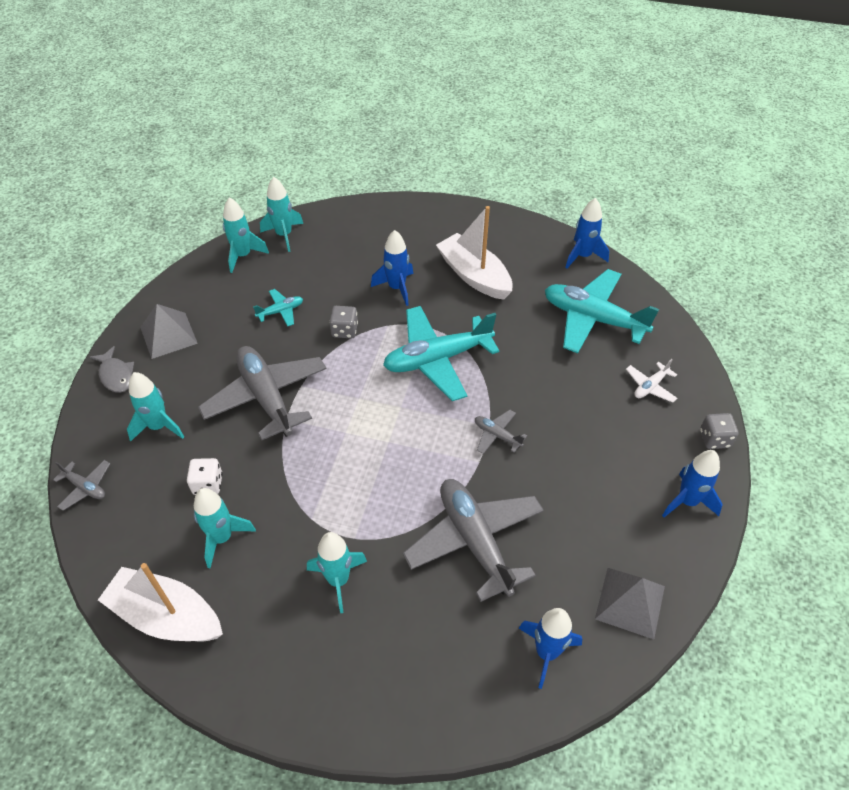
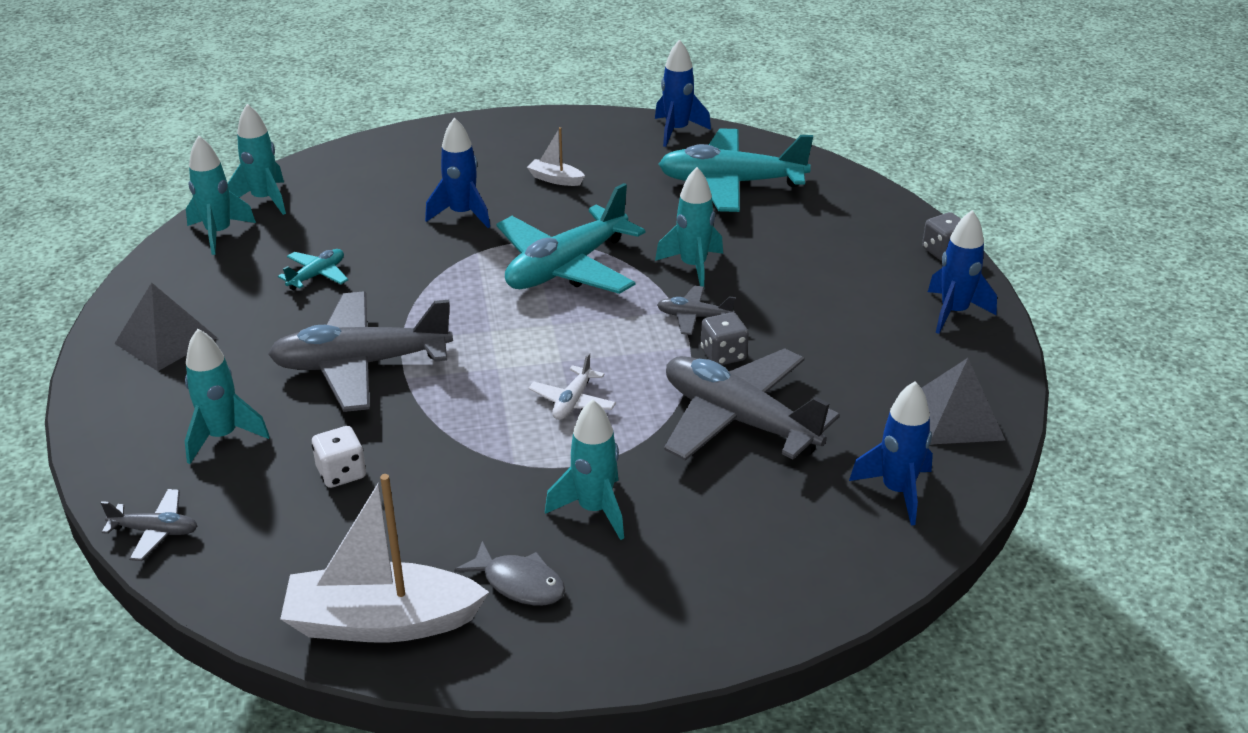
camera: 25 degrees left, 15 degrees down
(116, 375) = (114, 402): grey fish -> grey fish (519, 583)
(222, 538) = (403, 519): turquoise rocket -> turquoise rocket (693, 267)
(266, 397) = (361, 364): grey plane -> grey plane turned 45 degrees counterclockwise
(344, 330) = (422, 271): grey dice -> grey dice (723, 355)
(474, 275) = (555, 179): white boat -> white boat, size x0.46
(650, 386) = (840, 226): white plane -> white plane (572, 402)

